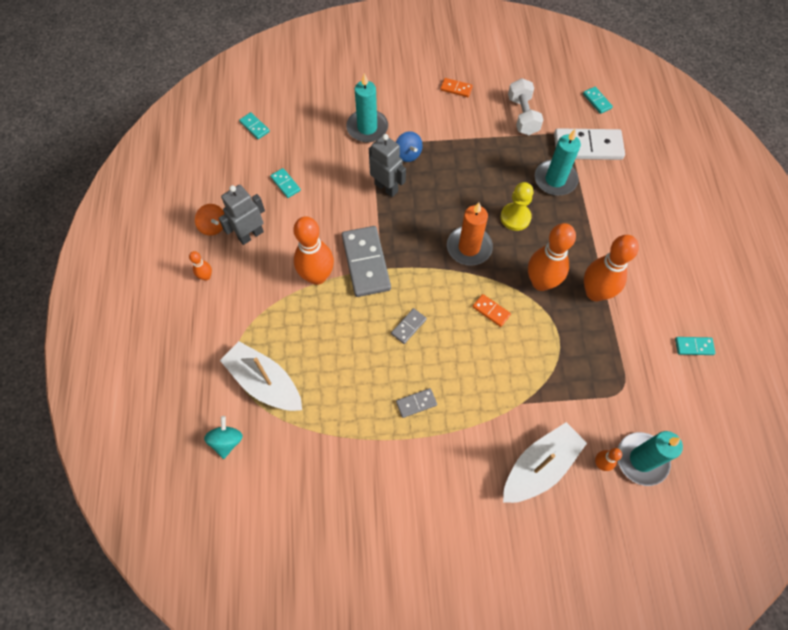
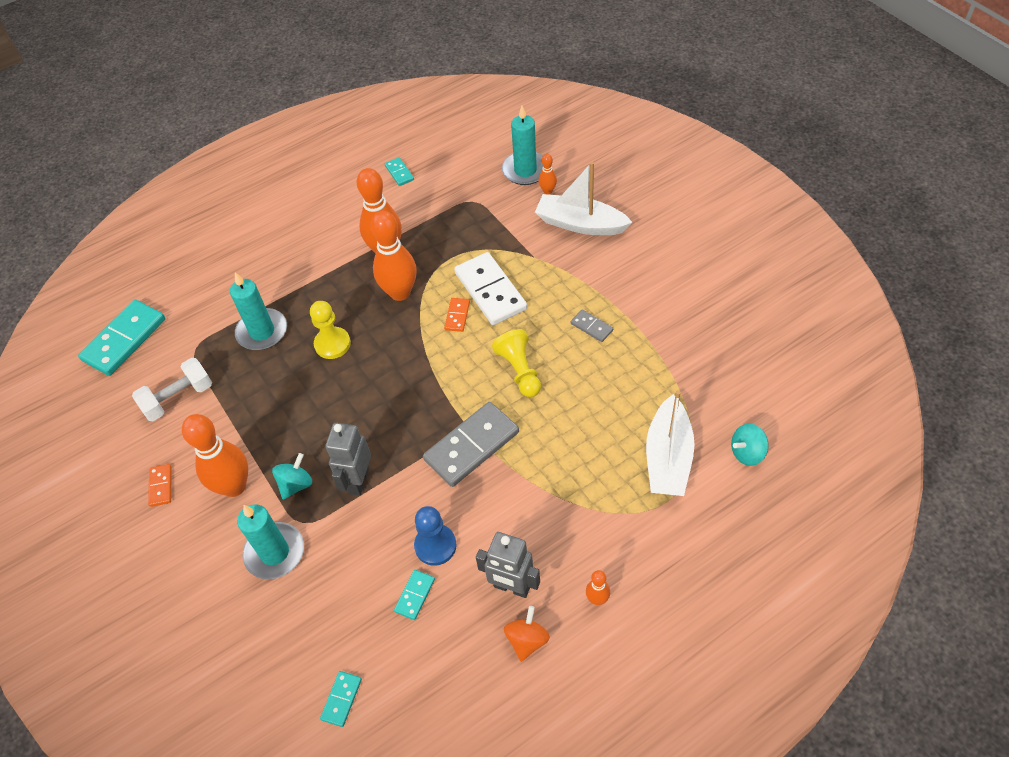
camera: 115 degrees left, 10 degrees down
(309, 208) = (435, 545): none -> blue pawn
(317, 276) = (519, 483): orange bowling pin -> orange bowling pin (234, 486)
(408, 154) = (296, 484): blue spinning top -> turquoise spinning top
(408, 327) = (520, 371): grey domino -> yellow pawn
(469, 247) = (394, 365): orange candle -> none
(587, 147) = (200, 322): white domino -> white domino (490, 291)
(597, 101) = (124, 340): turquoise domino -> turquoise domino, size x2.13

